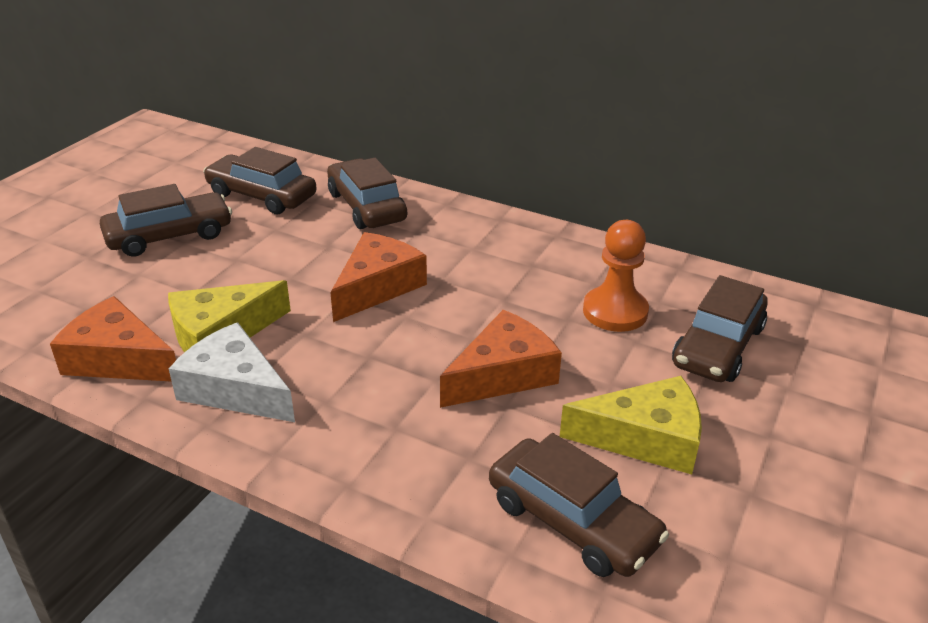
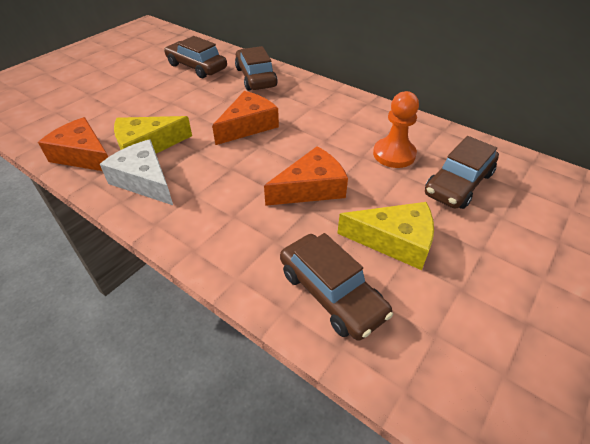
camera: 10 degrees right, 10 degrees up
(169, 236) = (137, 86): brown car -> none

